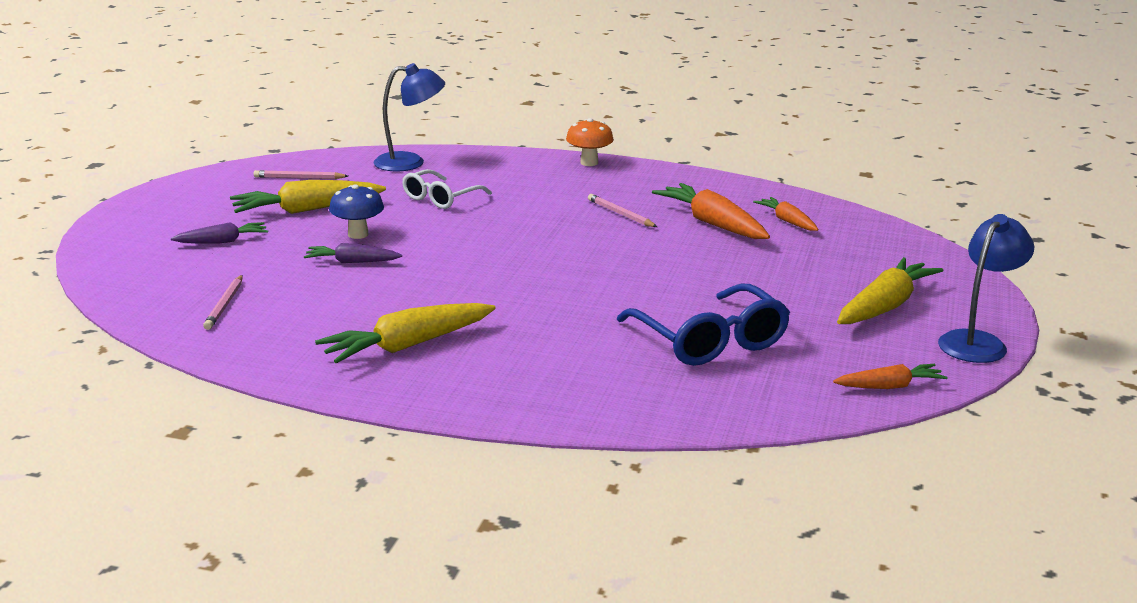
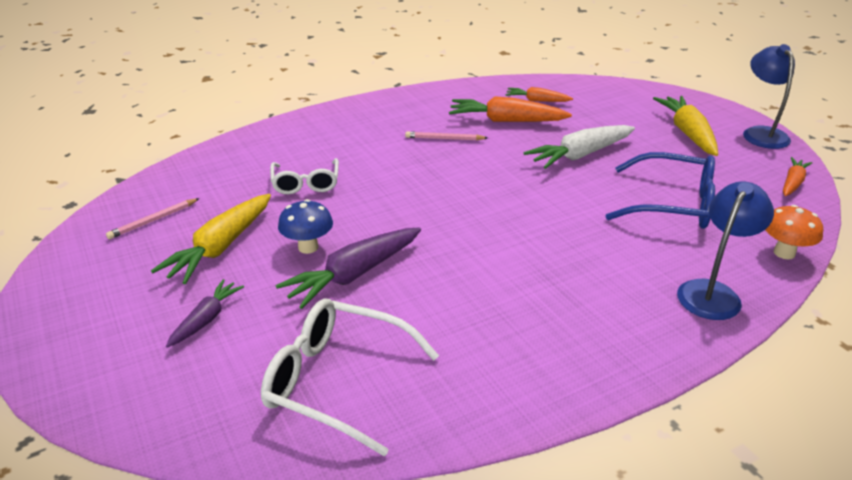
camera: 45 degrees left, 10 degrees up
(225, 305) = (337, 381): pink pencil -> white glasses
(352, 262) = (354, 275): purple carrot -> purple carrot, size x1.72
(407, 346) = (539, 323): yellow carrot -> none
(410, 162) = (220, 164): blue lamp -> blue lamp (713, 292)
(589, 163) = (347, 109): orange mushroom -> orange mushroom (784, 253)
(717, 274) = (580, 155): none -> white carrot

